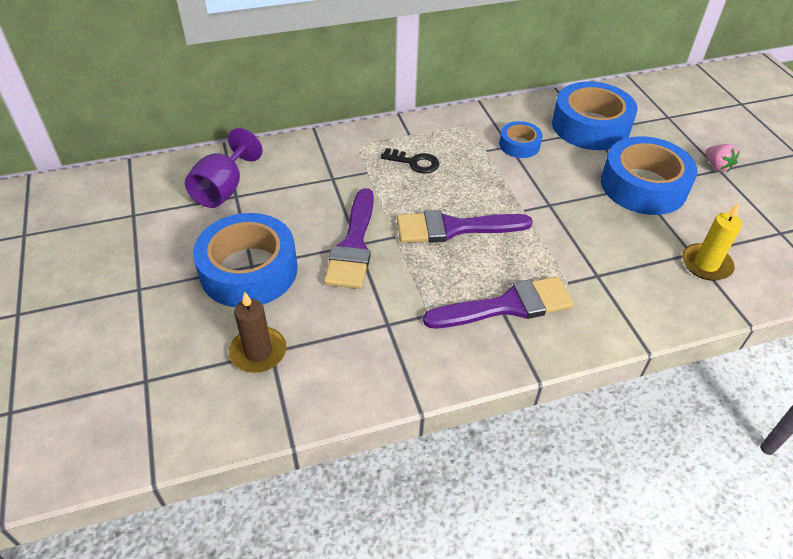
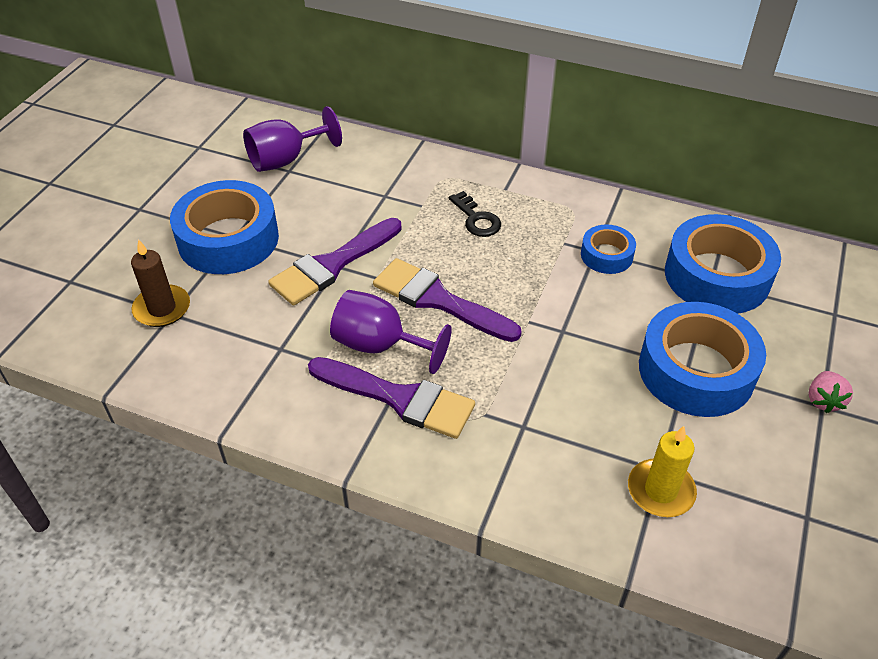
camera: 40 degrees right, 0 degrees up
(453, 280) = (380, 345): none -> purple goblet

